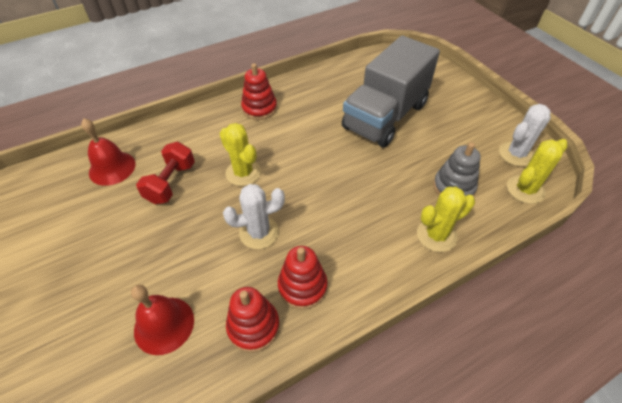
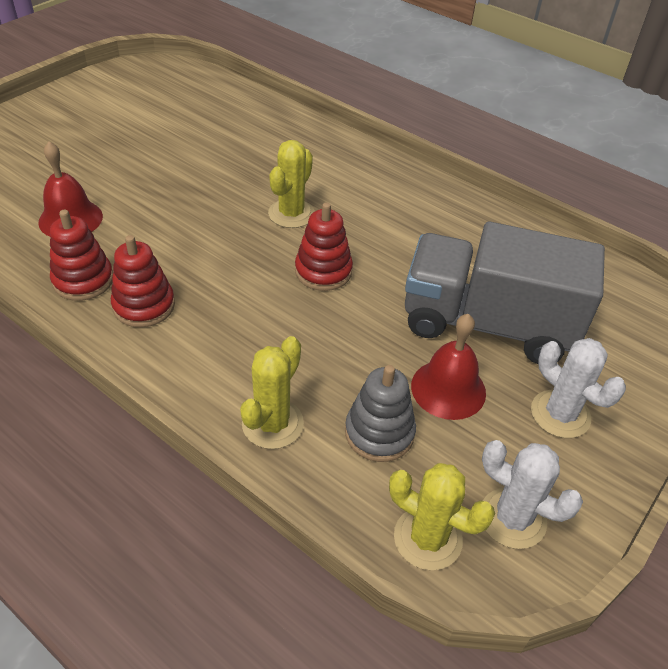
camera: 65 degrees right, 5 degrees down
(112, 168) = (248, 122): red bell -> red bell (448, 389)
(171, 183) = (248, 166): red dumbbell -> none
(259, 108) = (412, 196): red stacking toy -> red stacking toy (323, 271)
(259, 232) = (206, 251): white cactus -> white cactus (560, 414)
(436, 235) = (272, 424): yellow cactus -> yellow cactus turned 75 degrees clockwise

